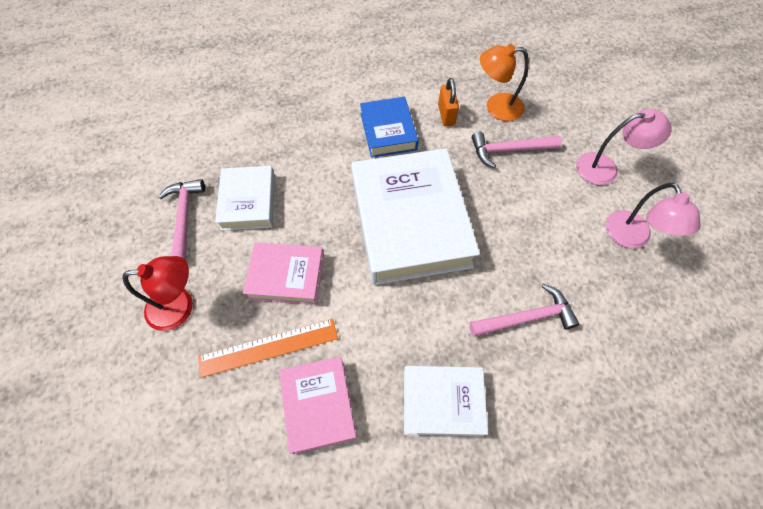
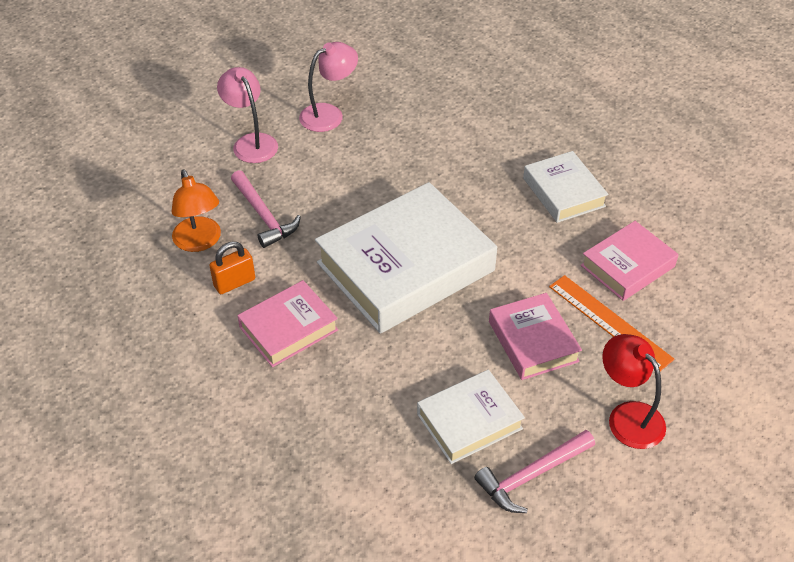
camera: 115 degrees left, 15 degrees down
(388, 131) = (288, 328): blue book -> pink book
(527, 318) = (454, 161): pink hammer -> none

